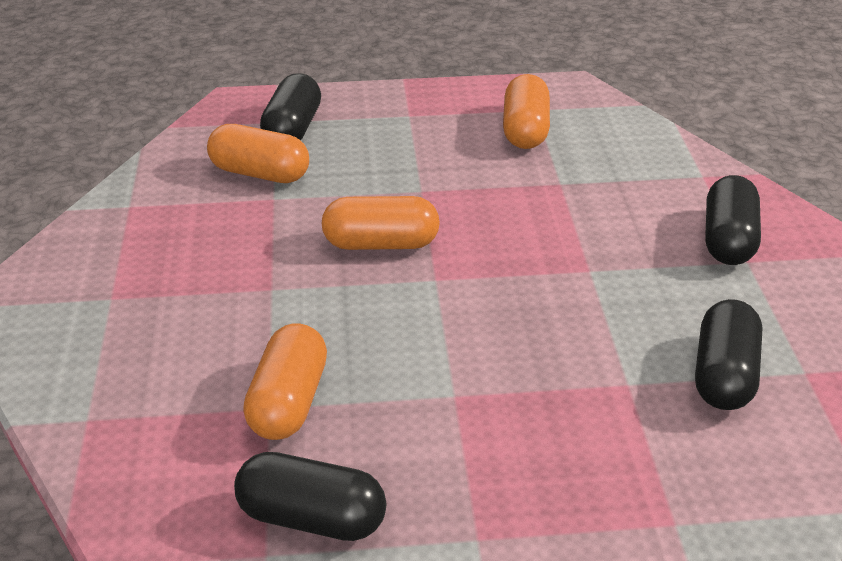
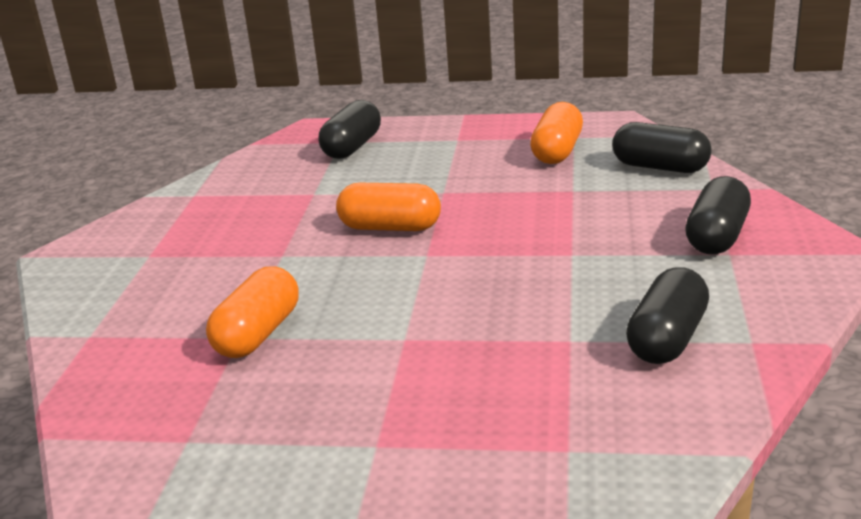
camera: 15 degrees right, 10 degrees down
(260, 173) = (310, 176): orange capsule -> none
(311, 518) = (238, 417): black capsule -> black capsule (660, 167)

